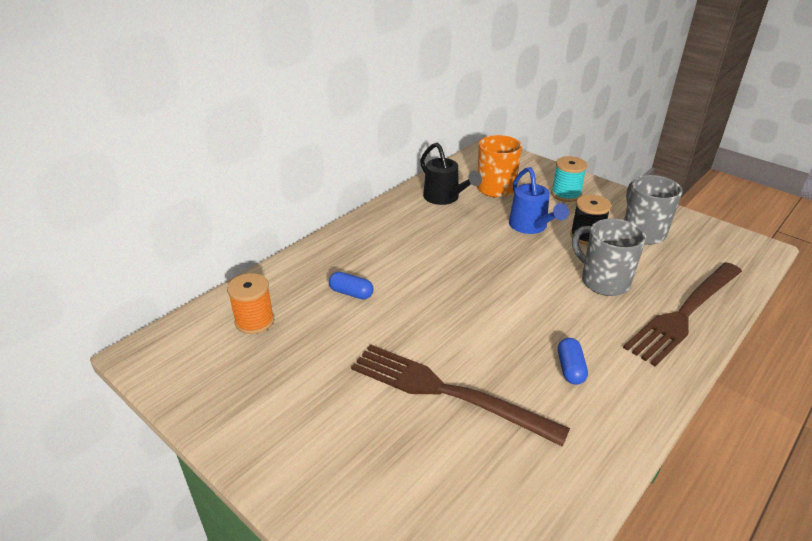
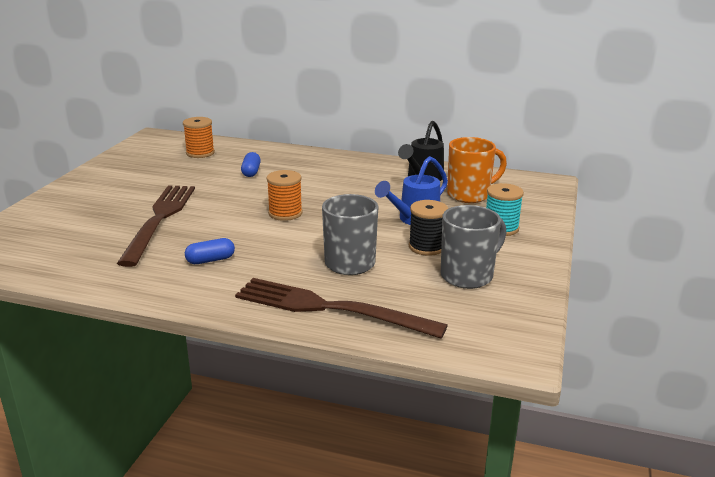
camera: 65 degrees right, 10 degrees down
(480, 294) = (285, 213): none -> orange spool

